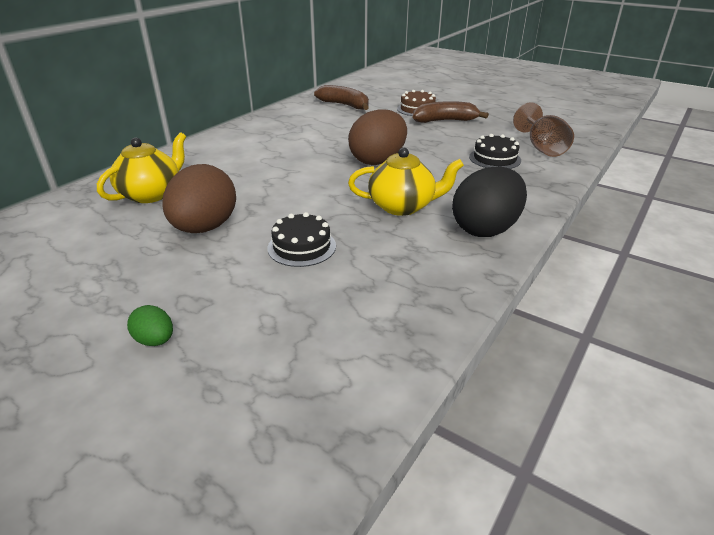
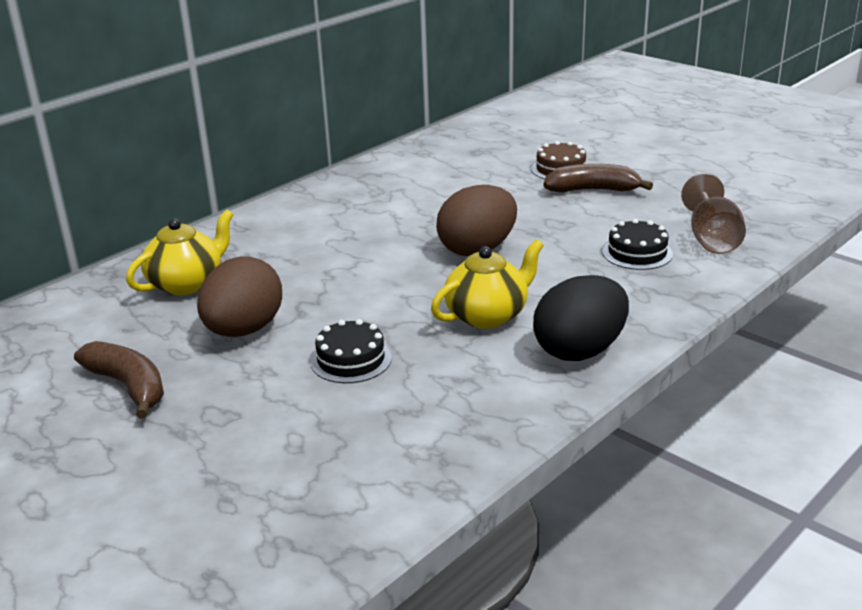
camera: 10 degrees right, 5 degrees down
(155, 340) = (177, 450): green egg -> none
(345, 105) = (459, 159): brown banana -> brown banana (129, 386)
(402, 206) = (487, 315): yellow teapot -> yellow teapot turned 45 degrees counterclockwise

